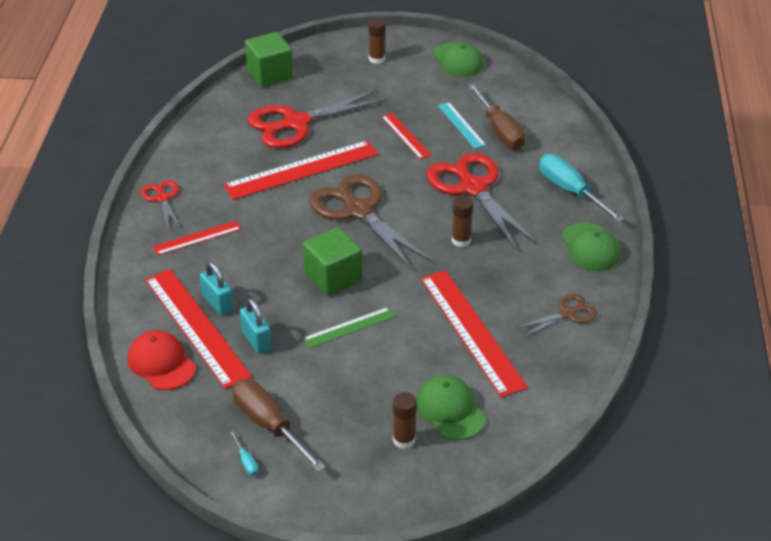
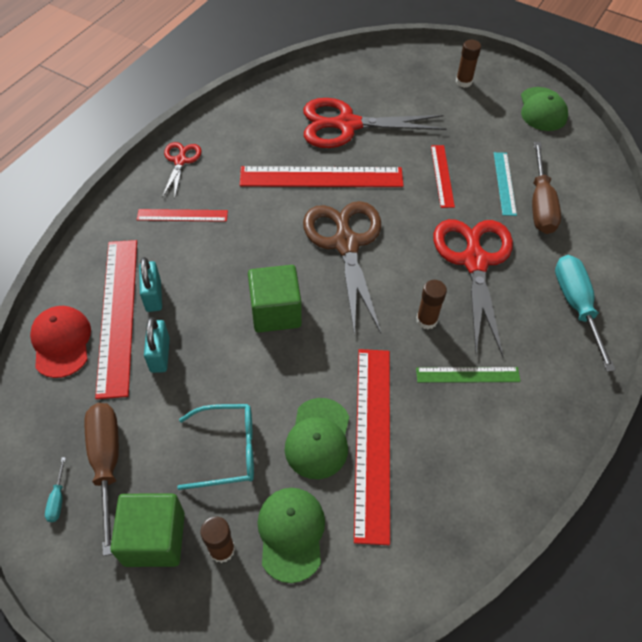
camera: 25 degrees right, 15 degrees up
(270, 74) = (355, 65): green cube -> green cube (154, 538)
(349, 327) = (254, 379): green ruler -> green ruler (467, 375)
(361, 380) = (227, 450): none -> turquoise glasses
(567, 314) = (488, 464): brown scissors -> none
(590, 247) = (560, 387): green cap -> green cap (318, 438)

